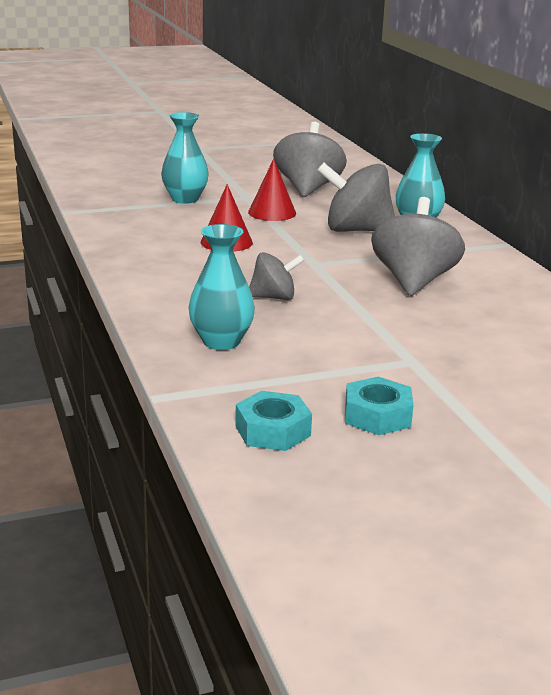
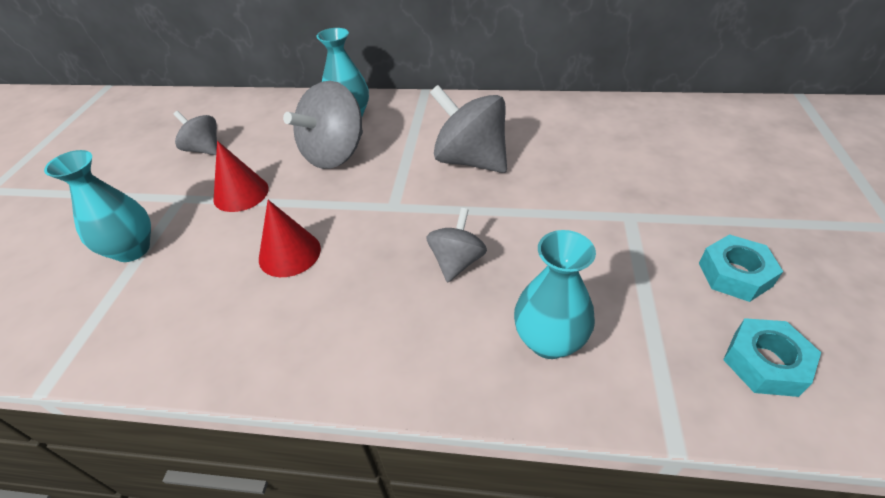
camera: 60 degrees left, 20 degrees up
(308, 188) = (204, 149): grey spinning top -> grey spinning top, size x0.57

